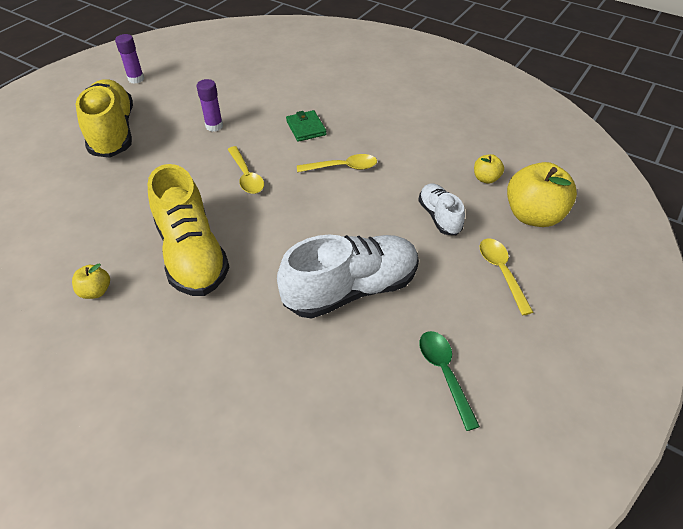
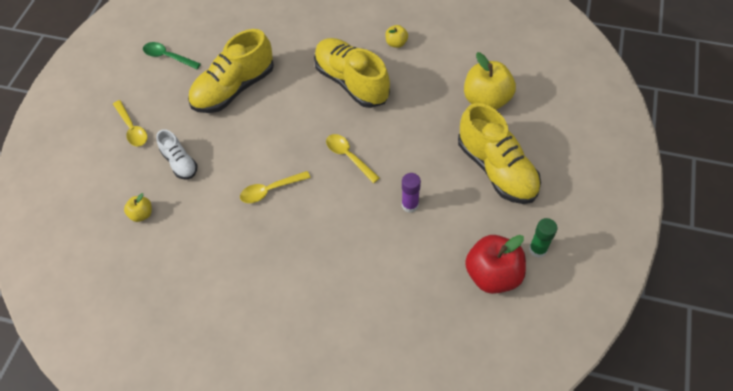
camera: 165 degrees right, 10 degrees up
(136, 79) = (537, 249): purple glue stick -> green glue stick
(184, 74) = (492, 275): none -> red apple
(306, 128) = (321, 229): green wallet -> none
(351, 289) = (234, 88): white shoe -> yellow shoe
(444, 374) = (168, 57): green spoon -> green spoon turned 150 degrees clockwise
(533, 215) = (104, 185): yellow apple -> yellow apple (486, 100)

